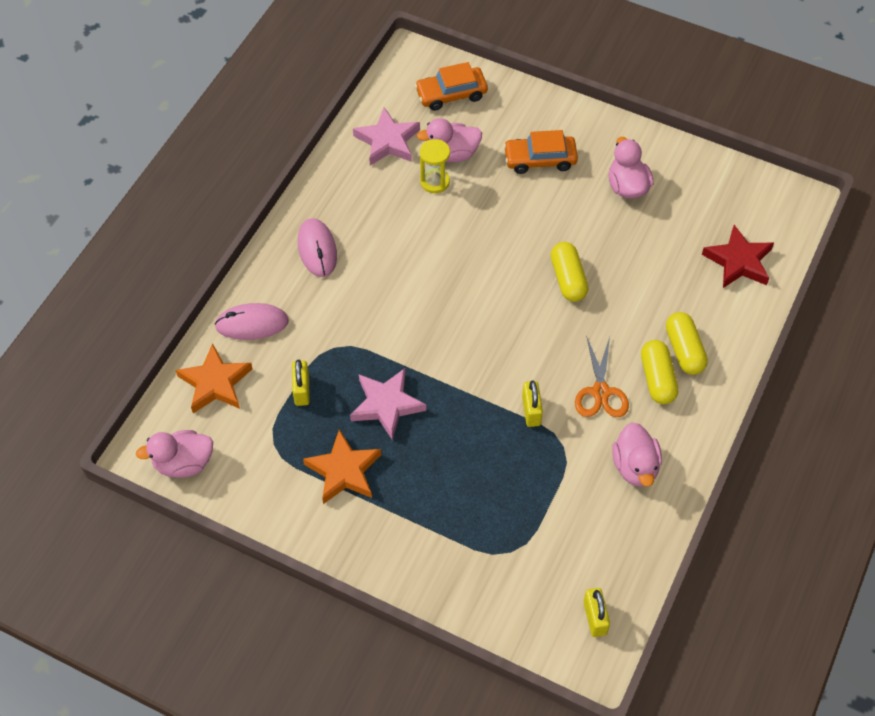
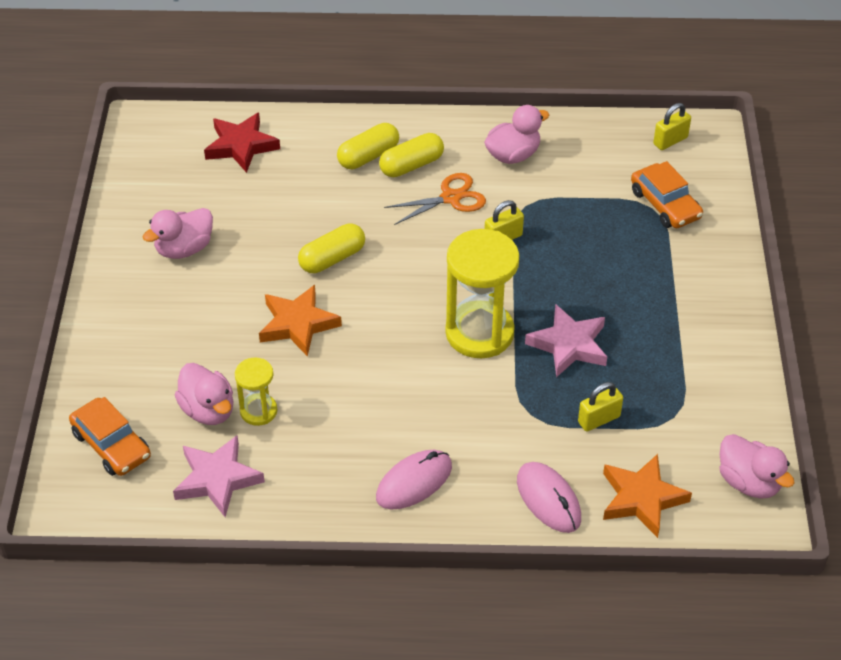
camera: 115 degrees left, 10 degrees down
(344, 471) = (661, 349): orange star -> orange star (298, 324)
(433, 348) = (479, 333): none -> yellow hourglass
(540, 159) = (179, 330): orange car -> orange car (665, 204)

